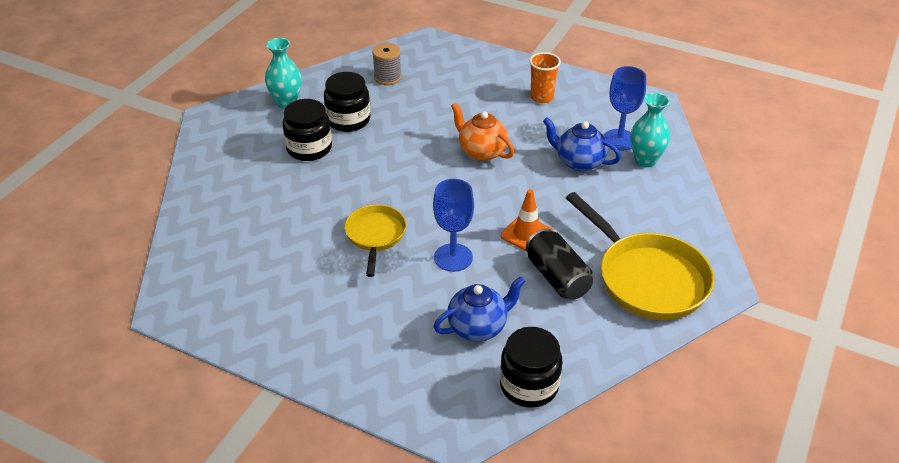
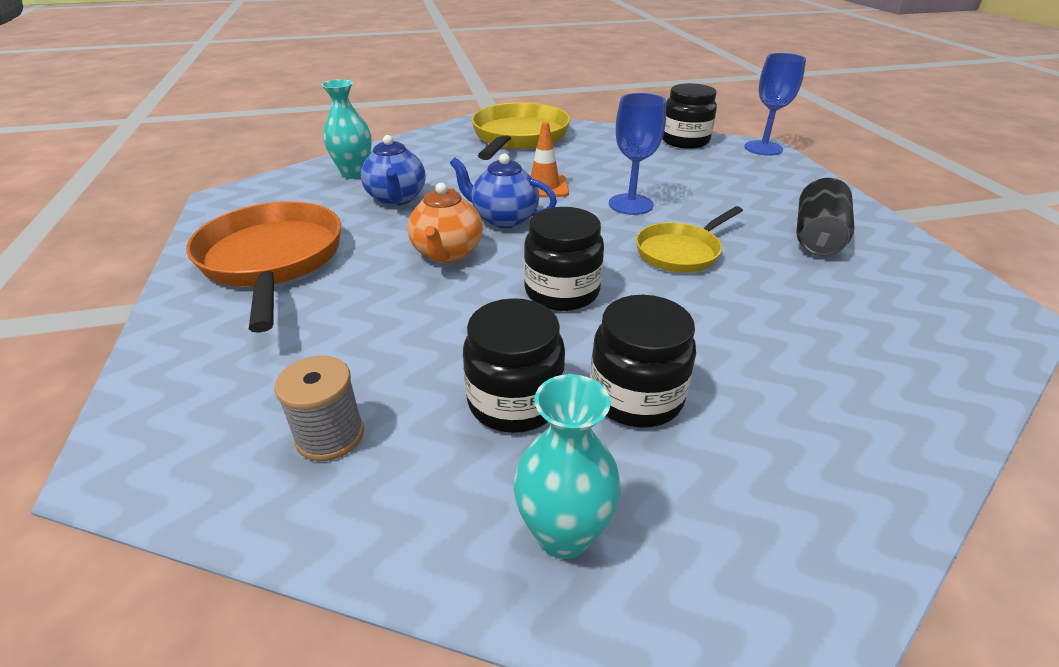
camera: 130 degrees left, 5 degrees down
(398, 170) = (562, 292): none -> black jar
(478, 327) = (676, 169): blue teapot -> blue teapot (504, 219)
(542, 97) = (272, 260): orange cup -> orange pan
(557, 277) = (573, 161): black can -> black can (817, 237)
(619, 140) = (329, 192): blue goblet -> blue goblet (763, 148)

